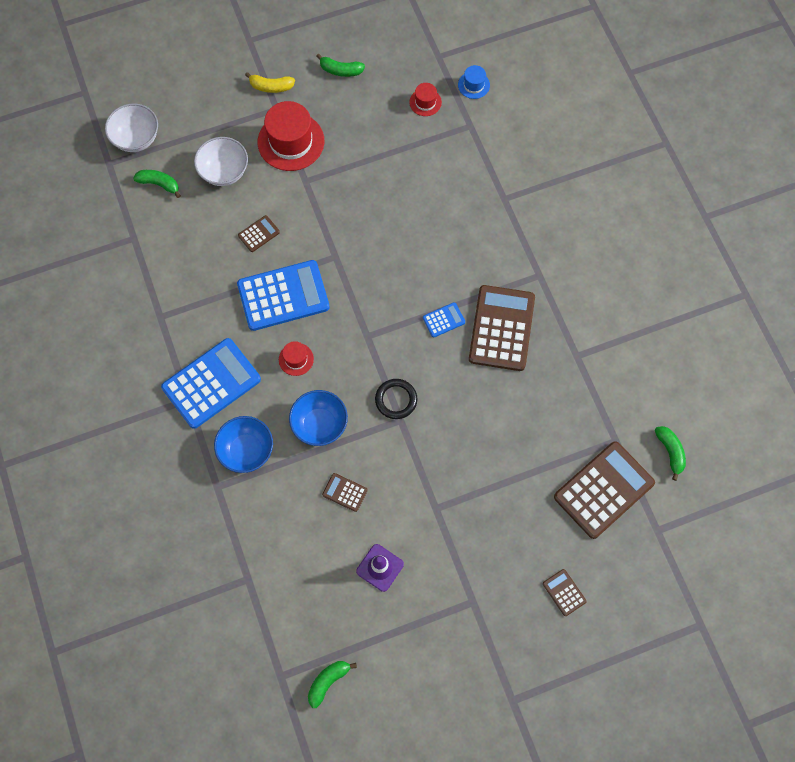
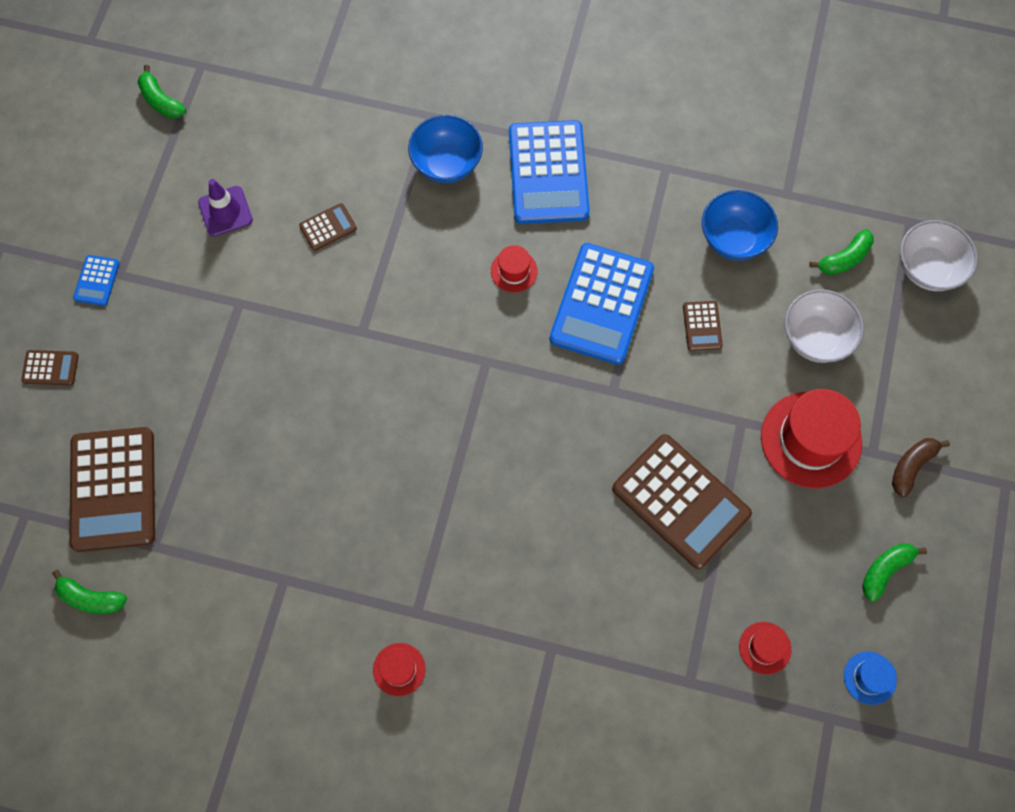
camera: 125 degrees right, 0 degrees up
(271, 87) = (912, 466): yellow banana -> brown banana
(320, 425) = (420, 249): blue bowl -> blue bowl (734, 238)
(328, 681) = (161, 101): green banana -> green banana turned 150 degrees clockwise
(396, 400) = (388, 342): black ring -> none
(443, 320) = (443, 458): blue calculator -> blue calculator (97, 281)
(473, 85) = (751, 734): blue hat -> blue hat (869, 678)
(501, 328) = (383, 516): brown calculator -> brown calculator (681, 501)
(574, 264) = (399, 669): none -> red hat

